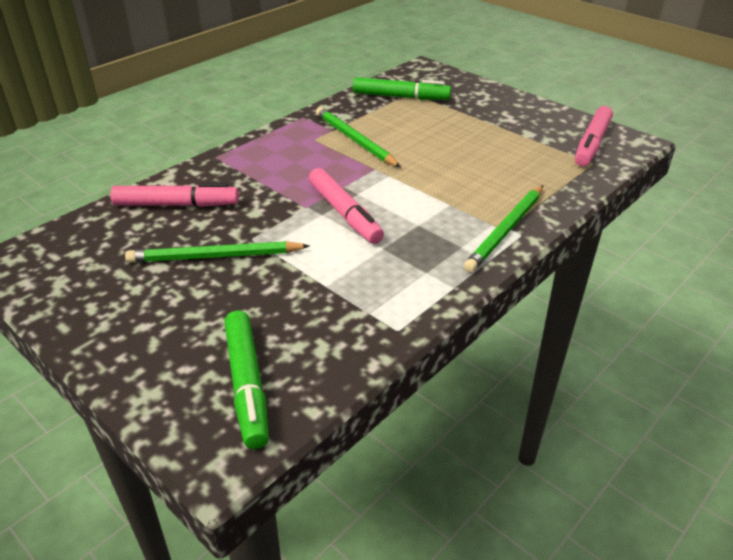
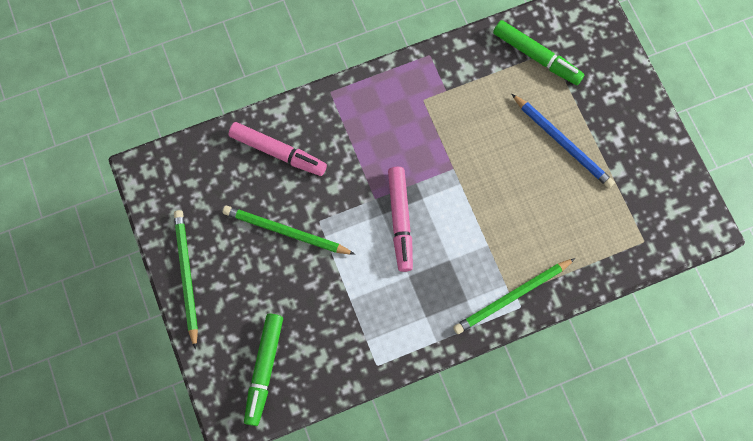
camera: 25 degrees right, 35 degrees up
(354, 140) = (457, 116): green pencil -> green pencil (186, 276)
(464, 131) = (562, 142): none -> blue pencil
(592, 143) = (665, 212): pink marker -> none

